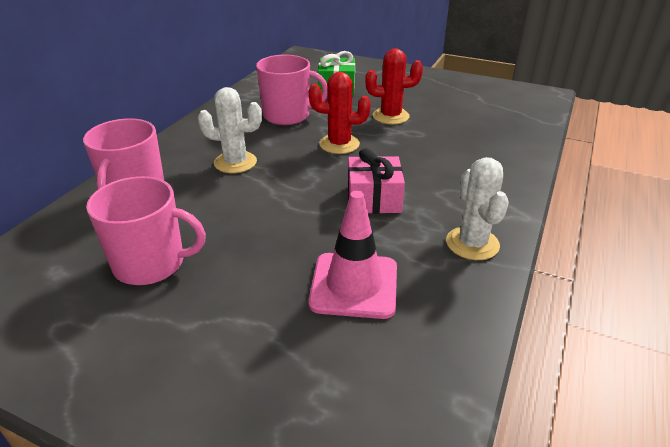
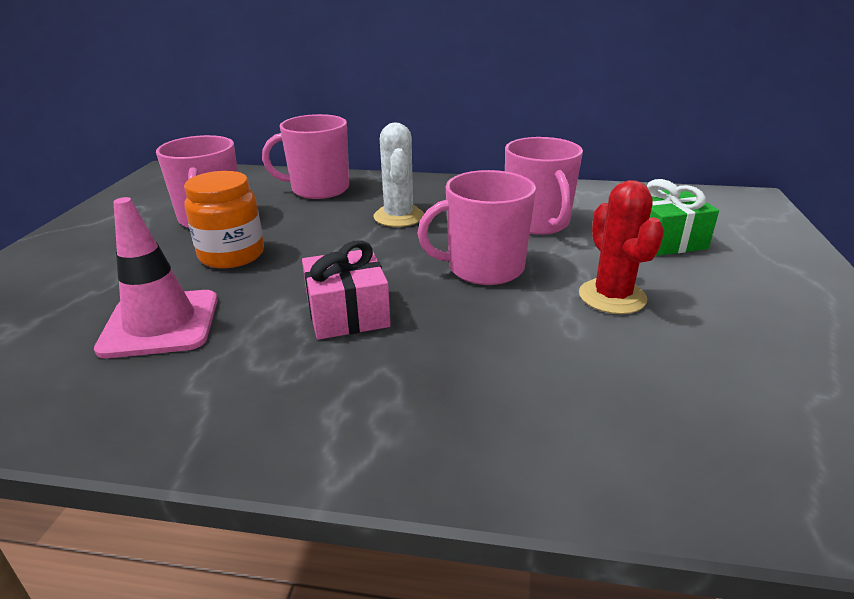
camera: 75 degrees right, 5 degrees down
(250, 249) = (232, 255): none -> orange jar
(339, 144) = (483, 268): red cactus -> pink mug
(472, 243) = (243, 415): white cactus -> none

